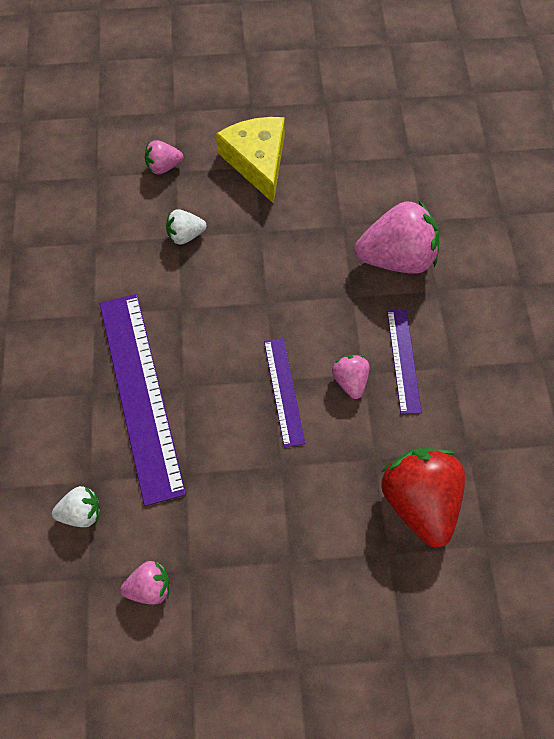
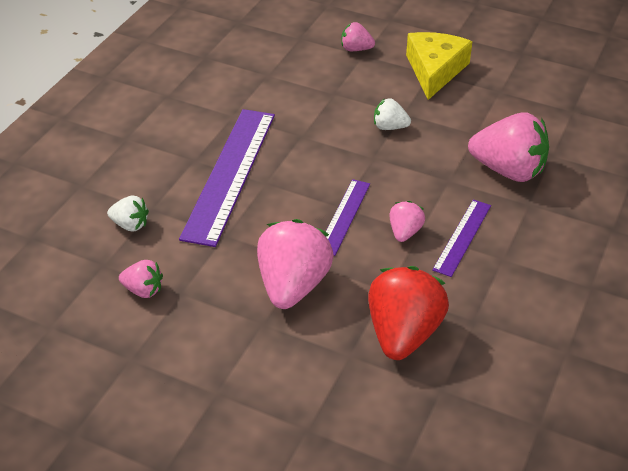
camera: 30 degrees right, 20 degrees down
(185, 235) = (340, 94): white strawberry -> white strawberry (389, 127)
(289, 501) = (293, 285): none -> pink strawberry

